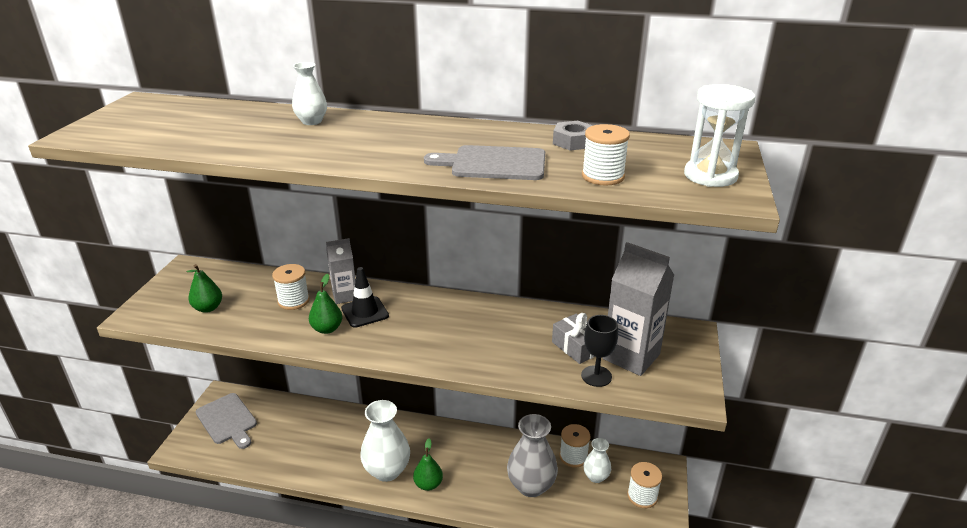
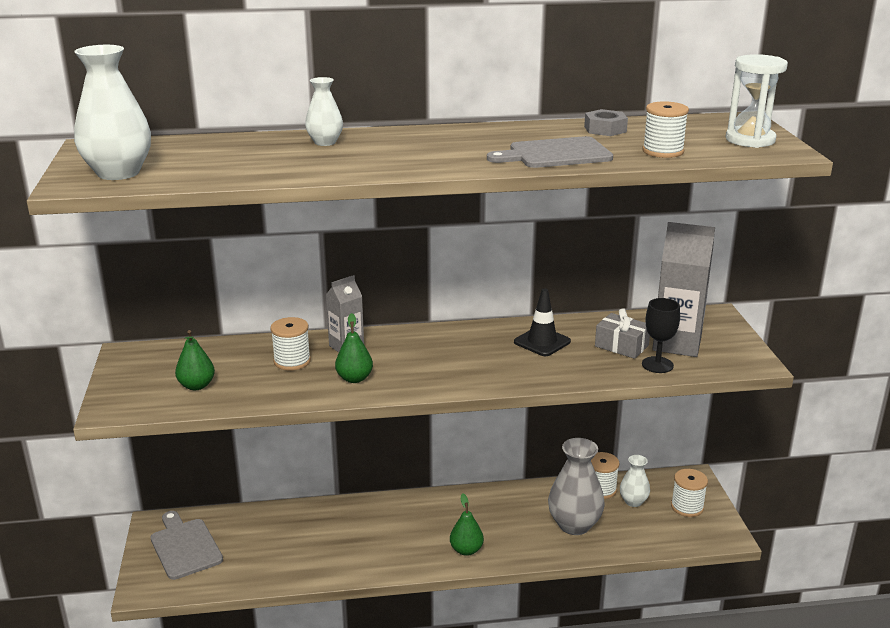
camera: 20 degrees left, 5 degrees down
(228, 420) = (184, 546): grey cutting board -> grey cutting board turned 150 degrees counterclockwise
(365, 312) = (382, 357): black traffic cone -> black traffic cone (542, 342)
(387, 470) = (412, 549): white vase -> white vase (118, 173)

